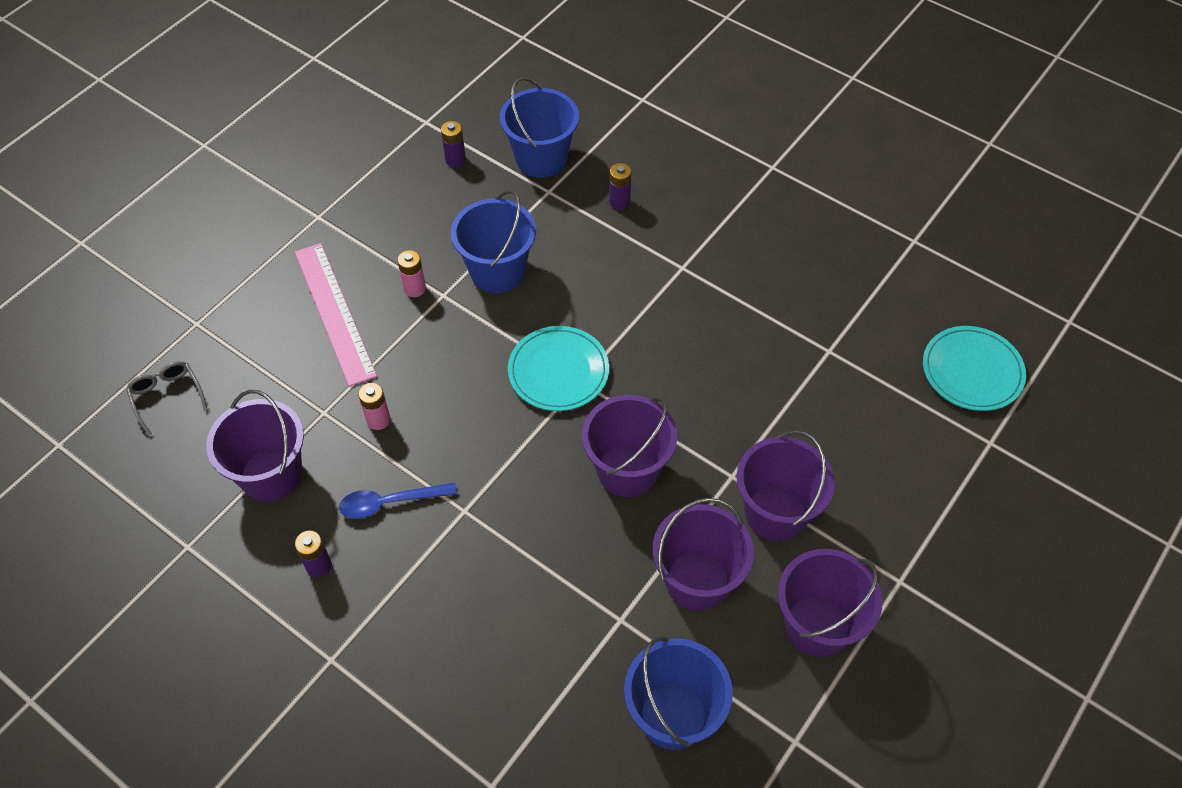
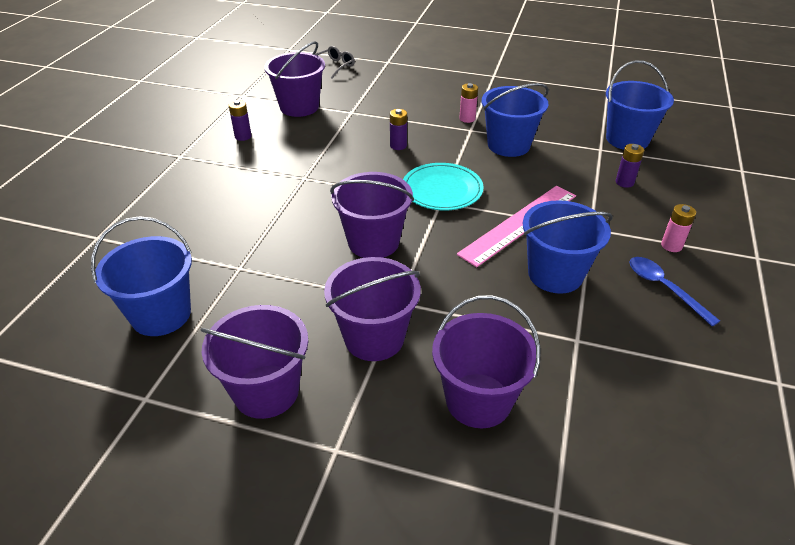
camera: 70 degrees right, 15 degrees down
(334, 312) = (426, 97): pink ruler -> pink ruler (519, 224)
(378, 420) = (357, 130): pink battery -> pink battery (671, 246)
(390, 502) = (297, 149): blue spoon -> blue spoon (664, 288)
(455, 160) = (587, 108): purple battery -> purple battery (398, 145)
(697, 580) = (287, 302): purple bucket -> purple bucket (478, 400)
(739, 328) = (555, 274): none -> blue bucket
(972, 371) = (644, 472): turquoise plate -> none

